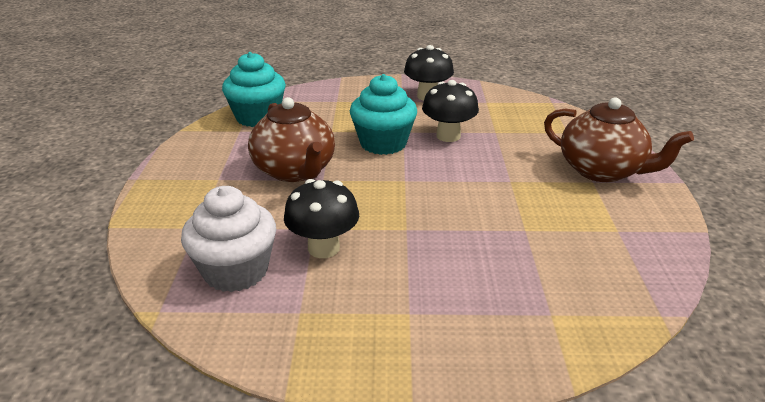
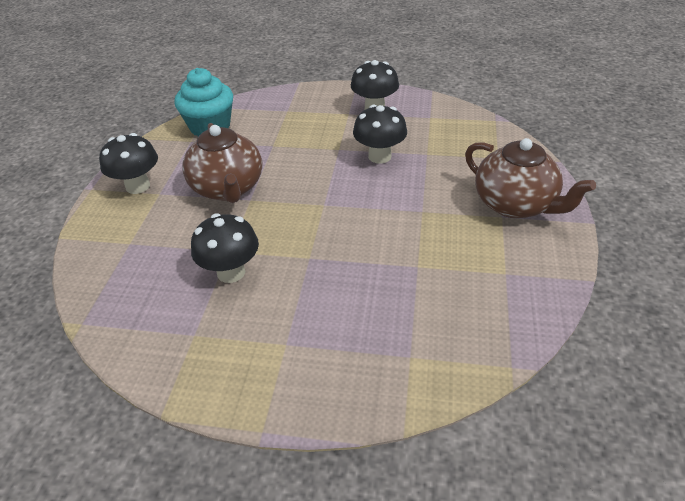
camera: 10 degrees right, 10 degrees up
(191, 173) = (138, 186): none -> black mushroom
(236, 271) = (151, 290): white cupcake -> none
(383, 143) = (316, 162): turquoise cupcake -> none

